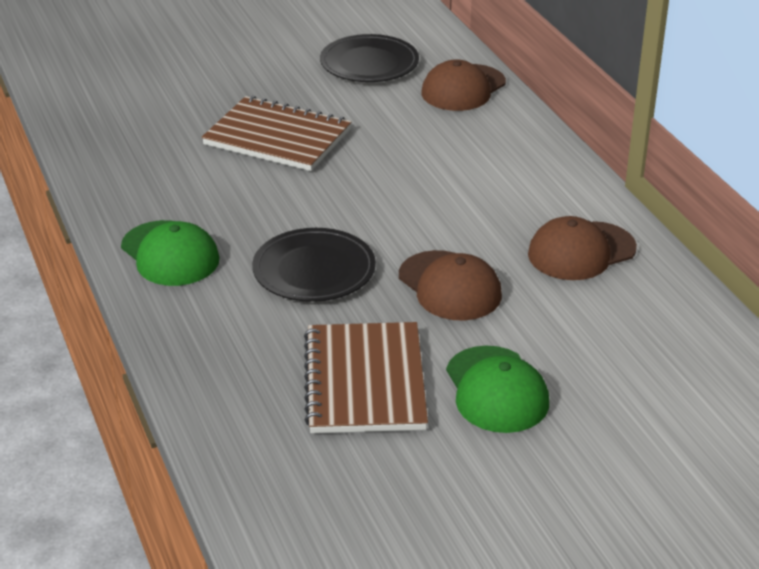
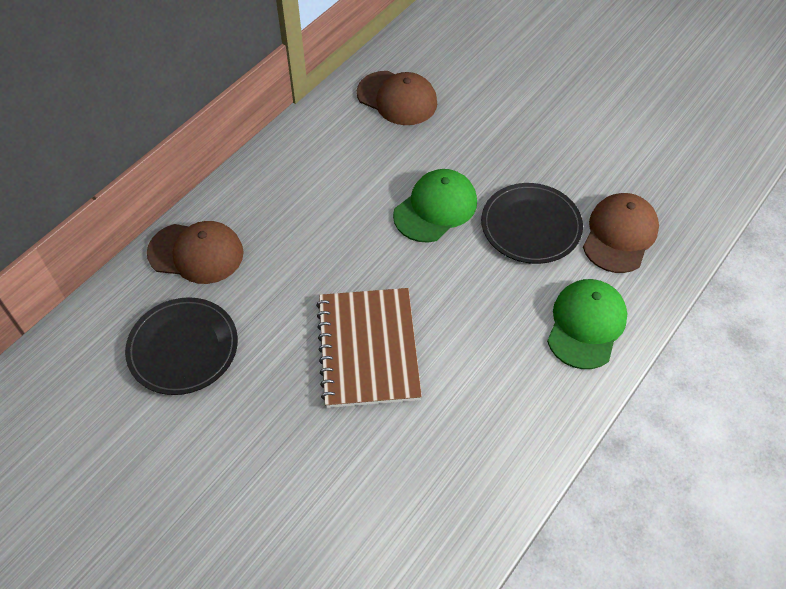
camera: 120 degrees left, 20 degrees up
(365, 381) = (615, 146): brown notebook -> none
(450, 286) = (488, 146): brown cap -> brown cap (620, 235)
(496, 390) = (568, 88): green cap -> green cap (435, 208)

